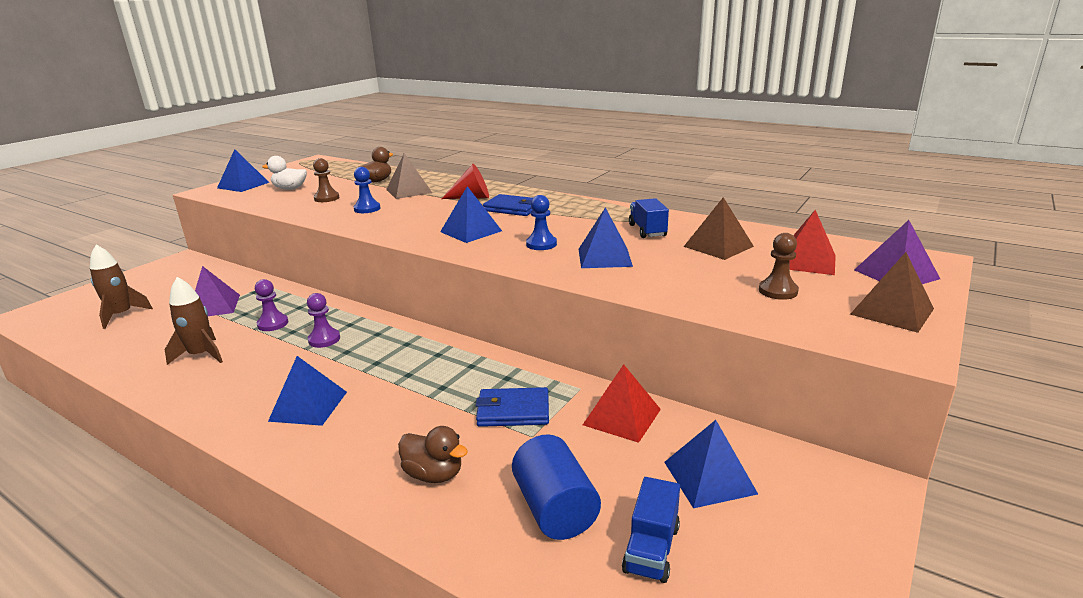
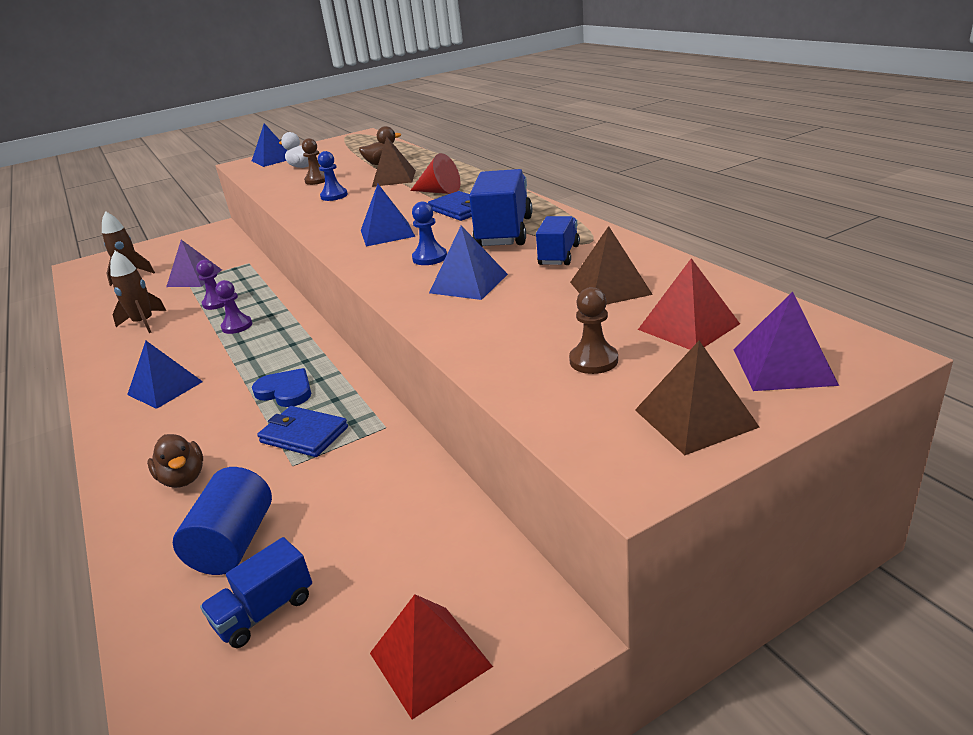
camera: 30 degrees right, 5 degrees up
(449, 381) = (286, 391): none -> blue heart
(578, 220) = (504, 232): none -> blue truck
(622, 417) = (388, 468): red pyramid -> red pyramid (429, 659)
(709, 477) = (395, 559): blue pyramid -> none

